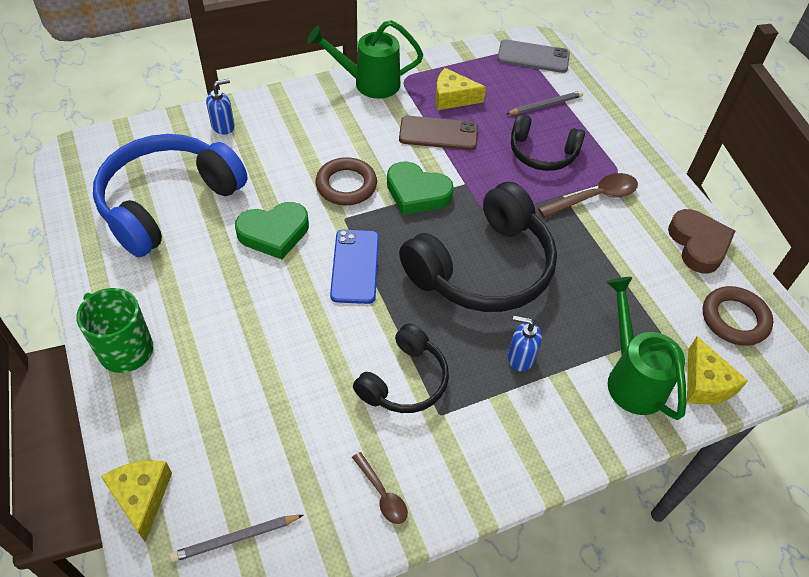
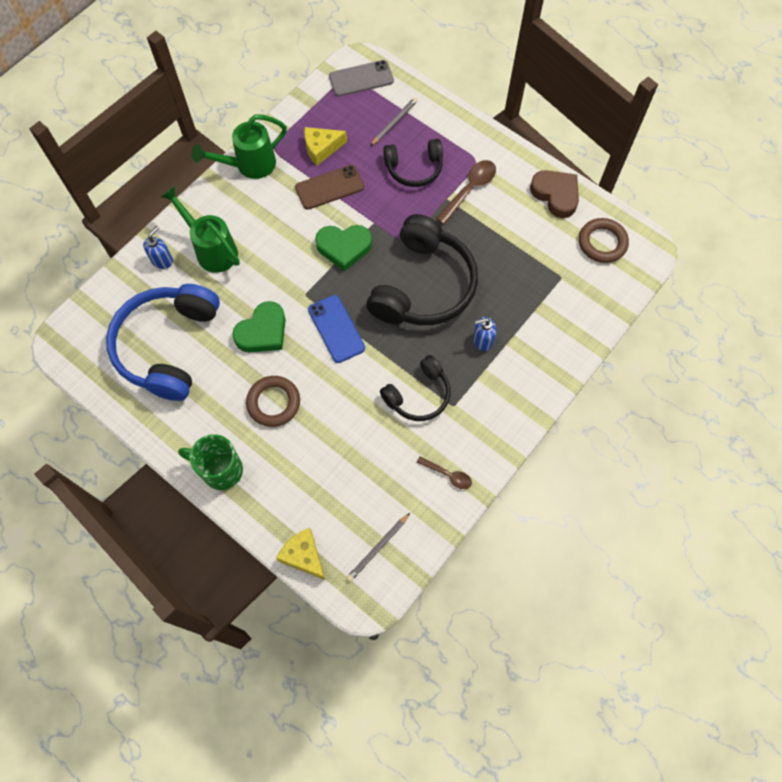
camera: 25 degrees left, 15 degrees up
(346, 185) = (289, 266): brown ring -> brown ring (273, 403)
(404, 381) = (418, 395): black headphones -> black headphones turned 45 degrees clockwise
(631, 377) = (557, 318): green watering can -> green watering can (211, 249)
(705, 383) = (603, 299): yellow cheese -> none

